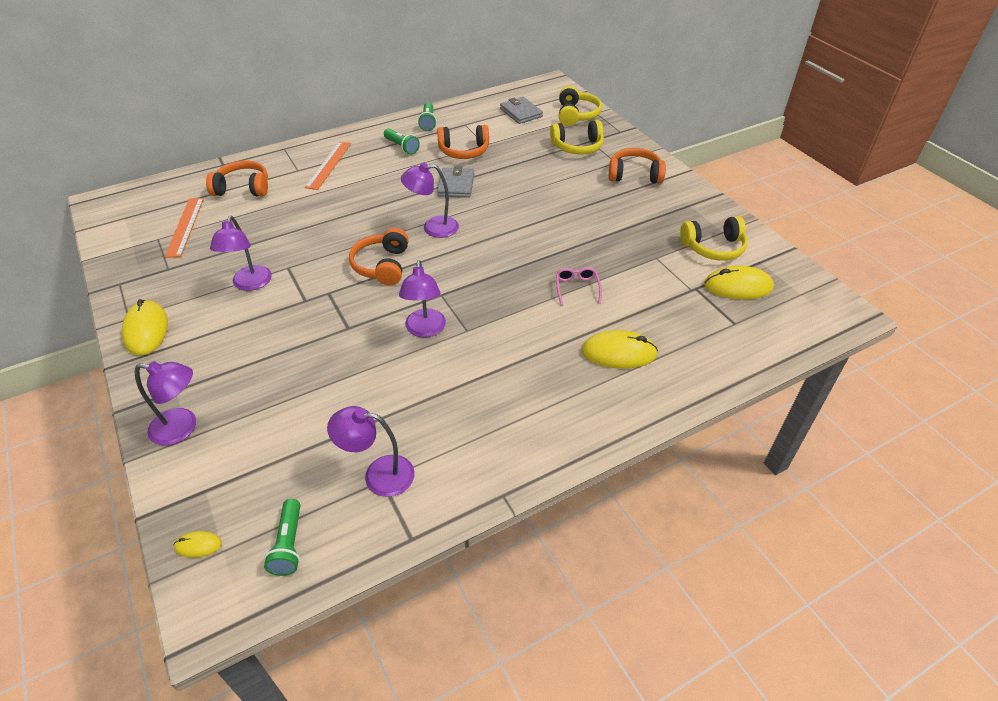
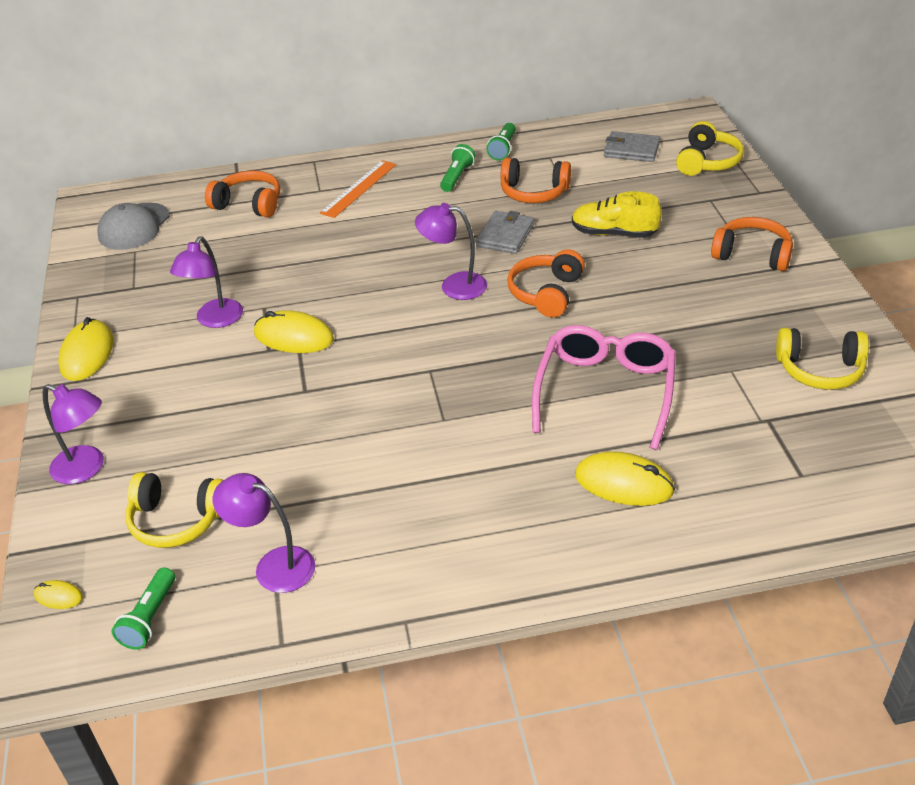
camera: 20 degrees right, 5 degrees down
(150, 219) = (134, 227): none -> grey cap
(185, 226) = (169, 241): orange ruler -> none
(382, 265) = (373, 323): orange headphones -> orange headphones (546, 293)
(402, 147) = (457, 177): green flashlight -> green flashlight turned 135 degrees counterclockwise
(425, 330) = (393, 409): purple lamp -> none
(521, 113) = (631, 150): grey wallet -> grey wallet turned 60 degrees counterclockwise
(534, 173) = (614, 233): none -> yellow shoe
(577, 147) = (689, 206): yellow headphones -> yellow headphones (177, 520)
(577, 288) = (605, 392): pink glasses -> pink glasses, size x2.27
(738, 286) = (830, 428): yellow mouse -> yellow mouse (293, 337)

